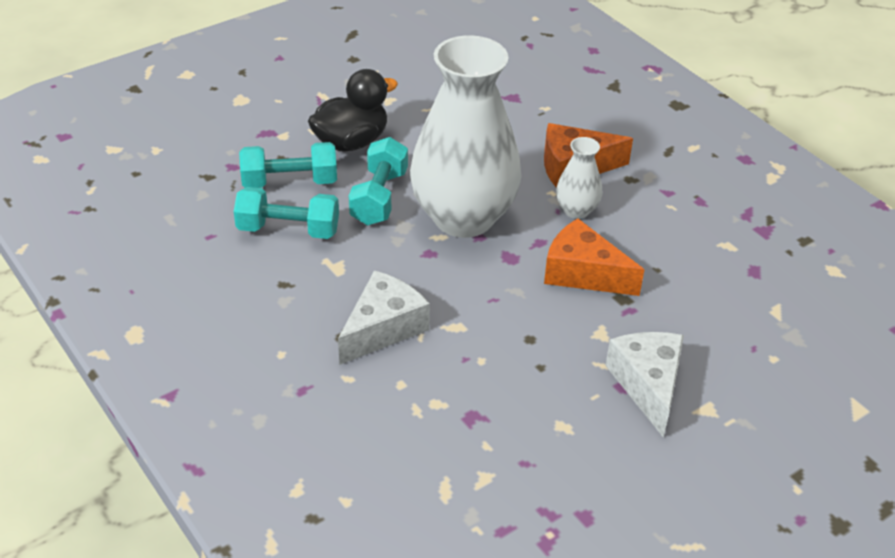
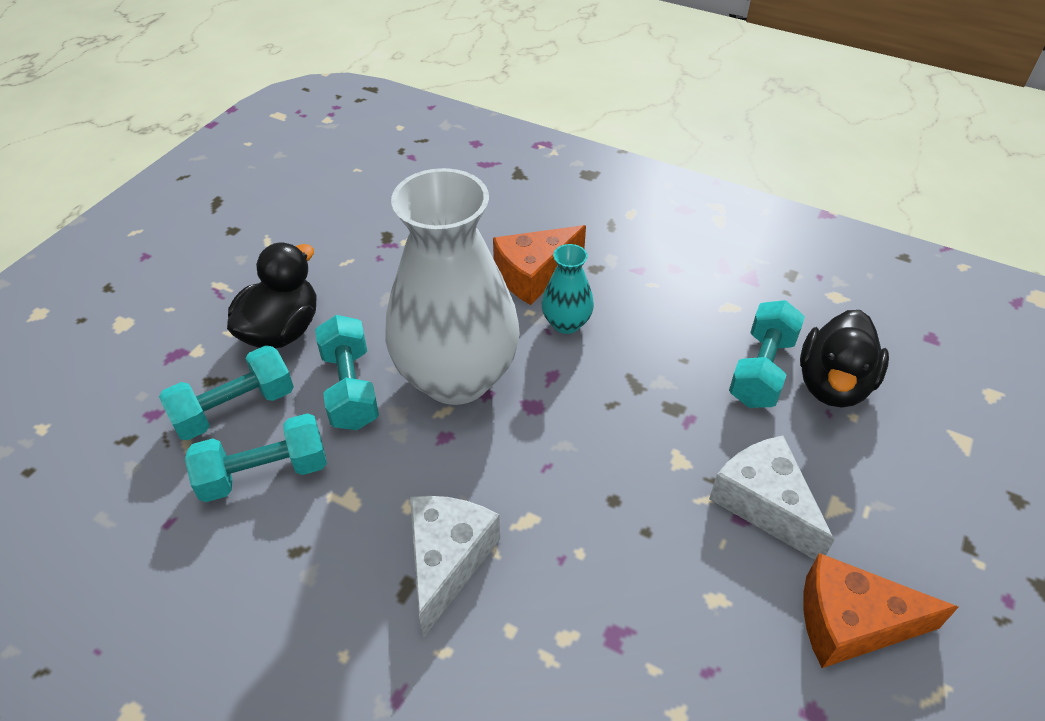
camera: 25 degrees left, 5 degrees up
(576, 210) = (566, 323): white vase -> turquoise vase
(583, 273) = (617, 394): orange cheese -> orange cheese (851, 623)
(719, 299) = (761, 370): none -> turquoise dumbbell
(774, 330) = (833, 384): none -> black duck

